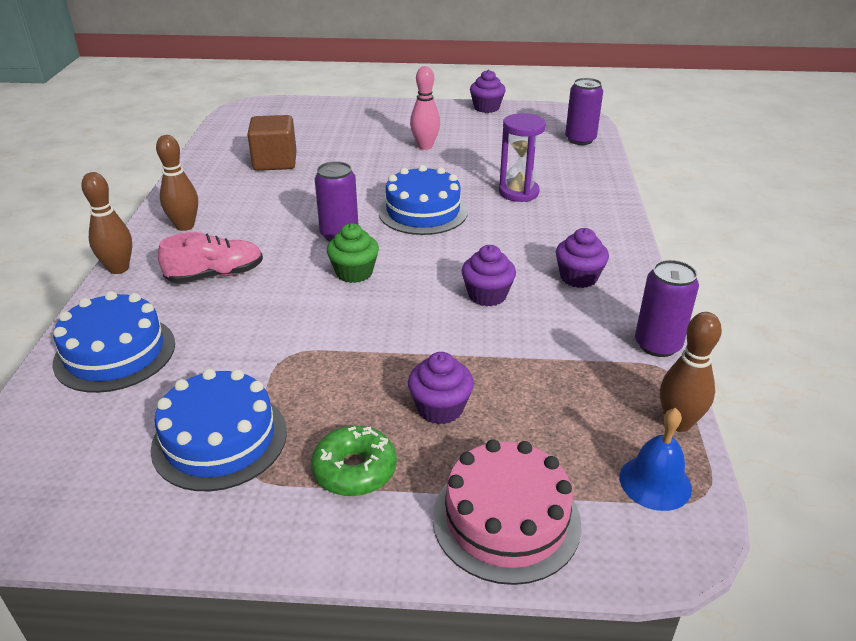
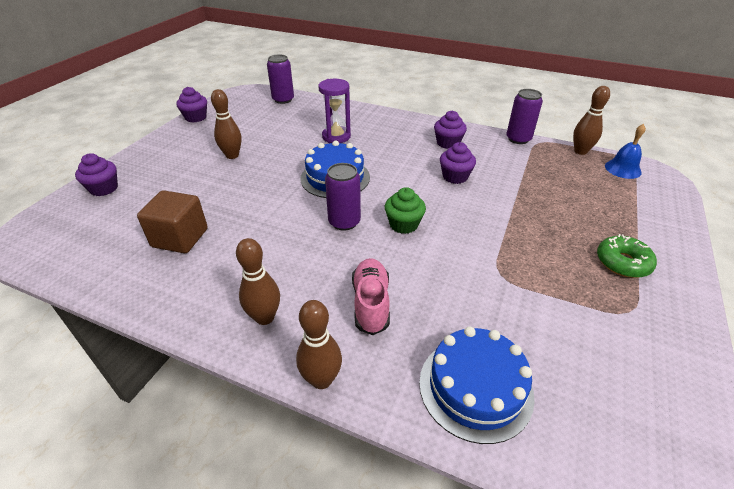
camera: 70 degrees left, 5 degrees up
(220, 439) = (596, 324): blue cake -> none
(425, 146) = (232, 155): pink bowling pin -> brown bowling pin
(440, 408) = (566, 218): purple cupcake -> purple cupcake (104, 188)
(506, 519) = (655, 217): pink cake -> none

